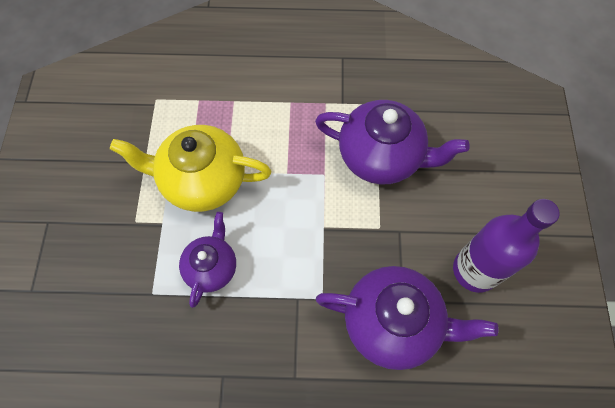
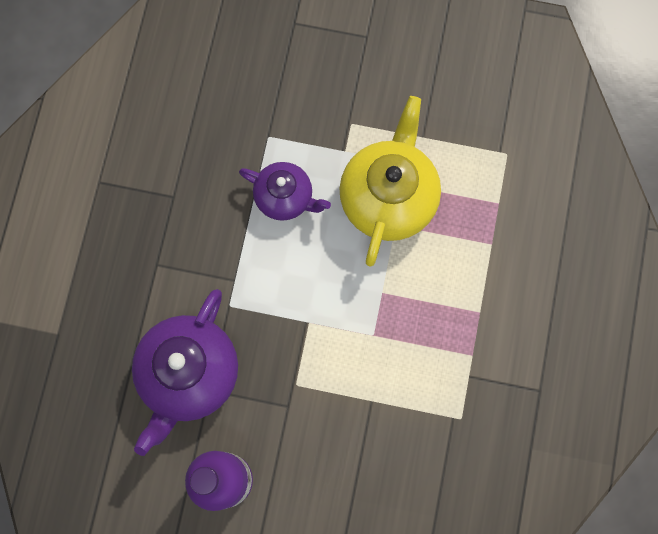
camera: 100 degrees right, 10 degrees up
(382, 156) = (386, 408): purple teapot -> none

